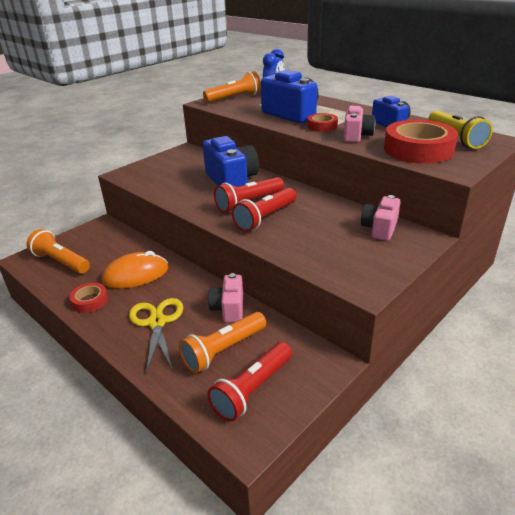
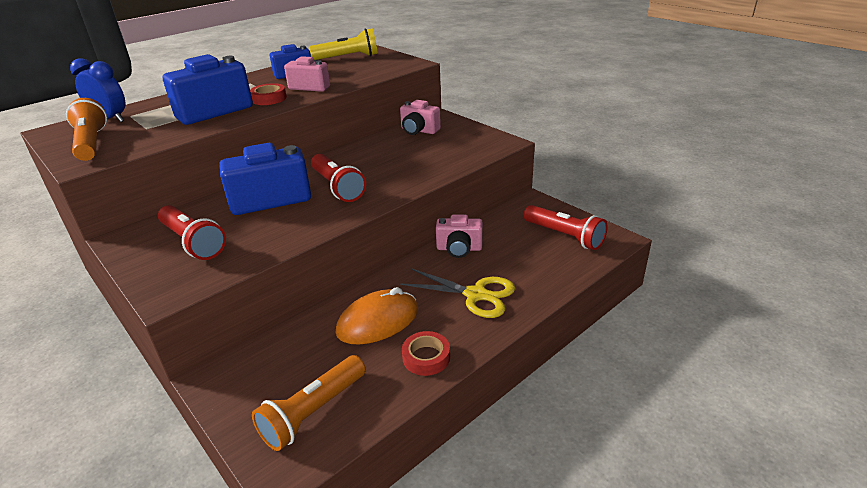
camera: 85 degrees left, 0 degrees up
(136, 275) = (378, 321): orange mouse -> orange mouse turned 75 degrees clockwise
(157, 322) = (475, 295): yellow scissors -> yellow scissors turned 150 degrees counterclockwise
(223, 350) = (519, 251): orange flashlight -> none
(265, 218) = (376, 178): red flashlight -> red flashlight (193, 242)
(418, 149) = (362, 69): red tape -> none

